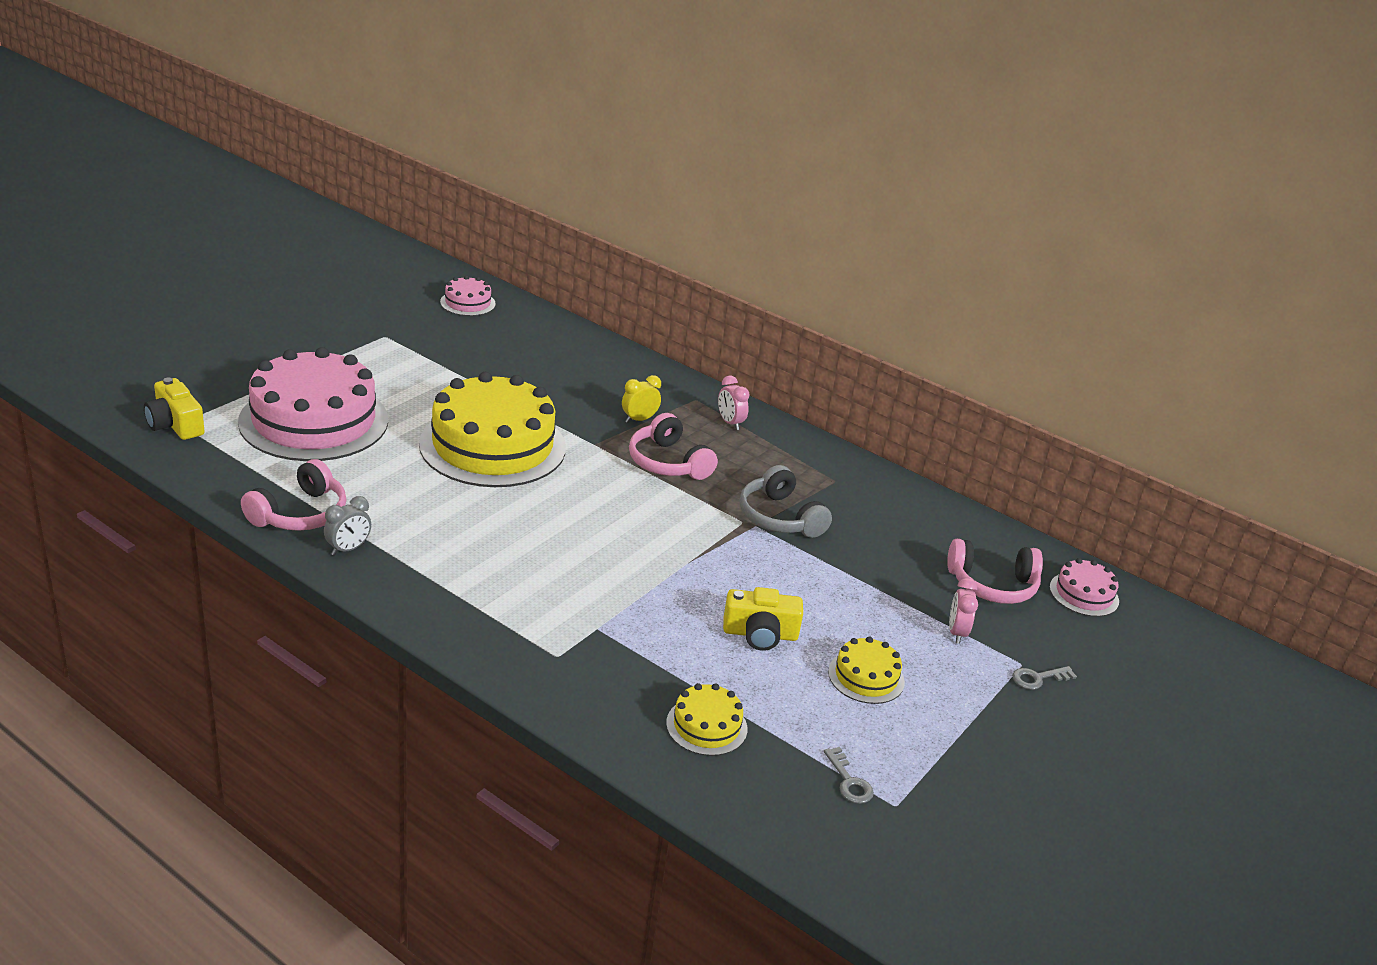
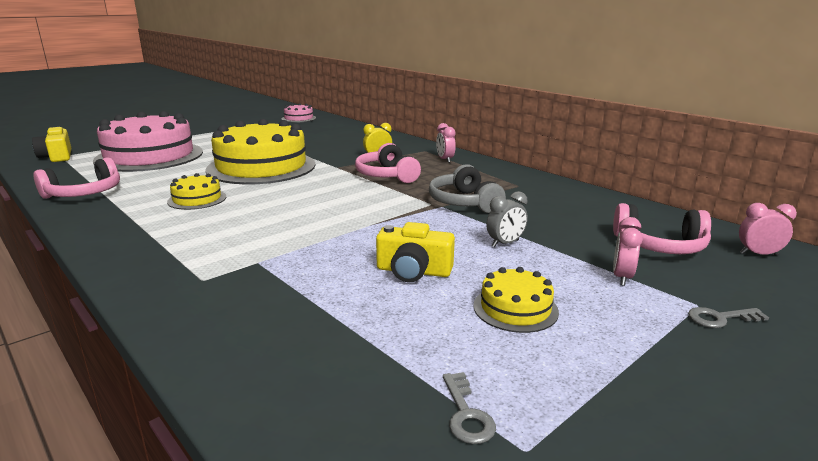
camera: 15 degrees right, 10 degrees down
(348, 549) = (97, 211): grey clock -> grey clock (505, 243)
(706, 726) = (314, 344): yellow cake -> yellow cake (197, 199)
(1084, 594) = (758, 254): pink cake -> pink clock

